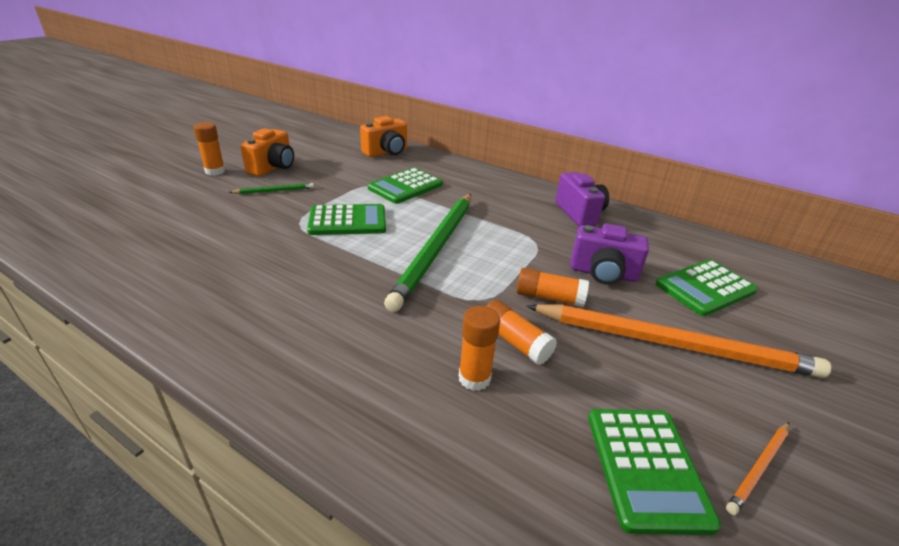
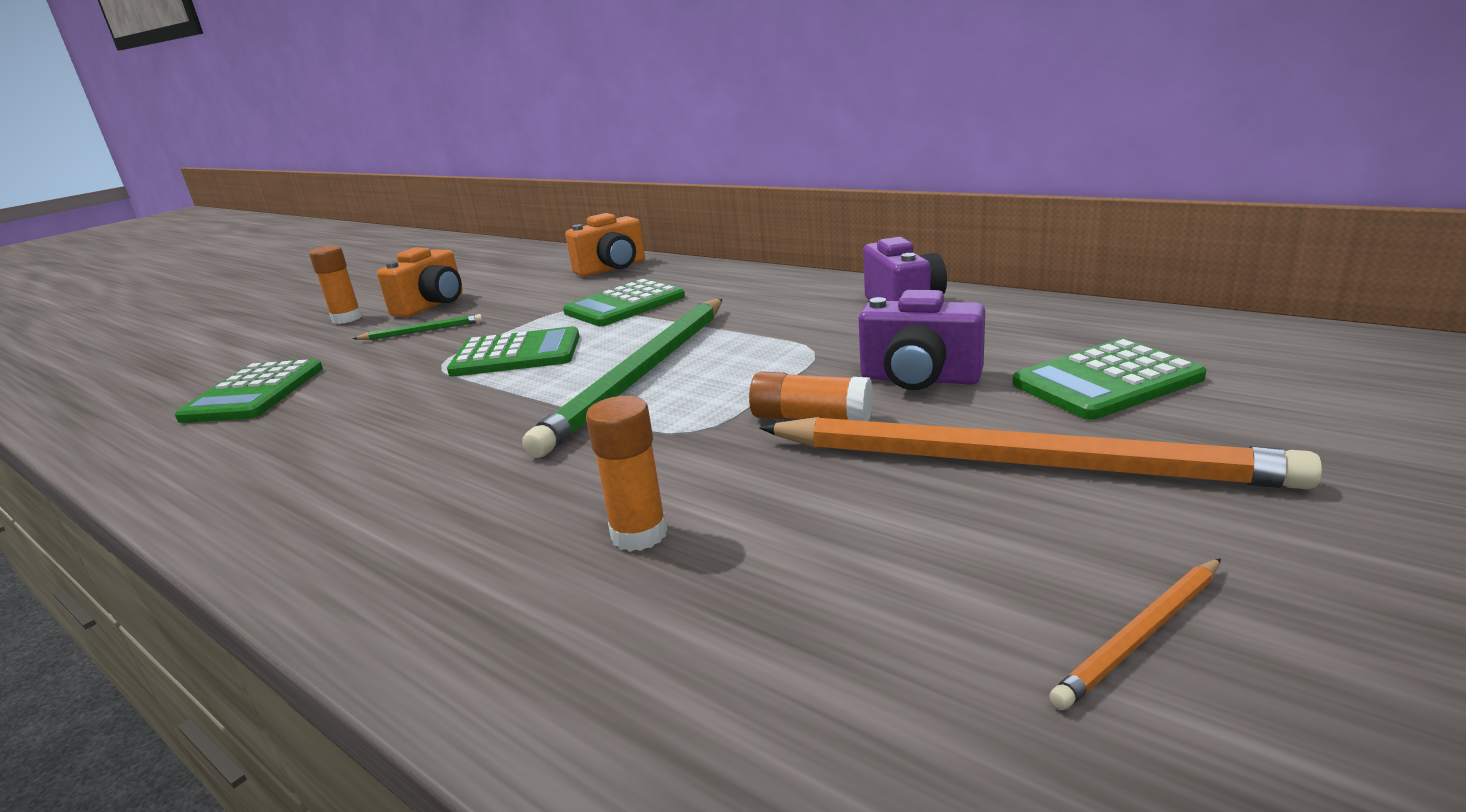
camera: 10 degrees right, 10 degrees down
(514, 341) = (728, 481): orange glue stick -> none
(646, 468) = (910, 644): green calculator -> green calculator (254, 393)

